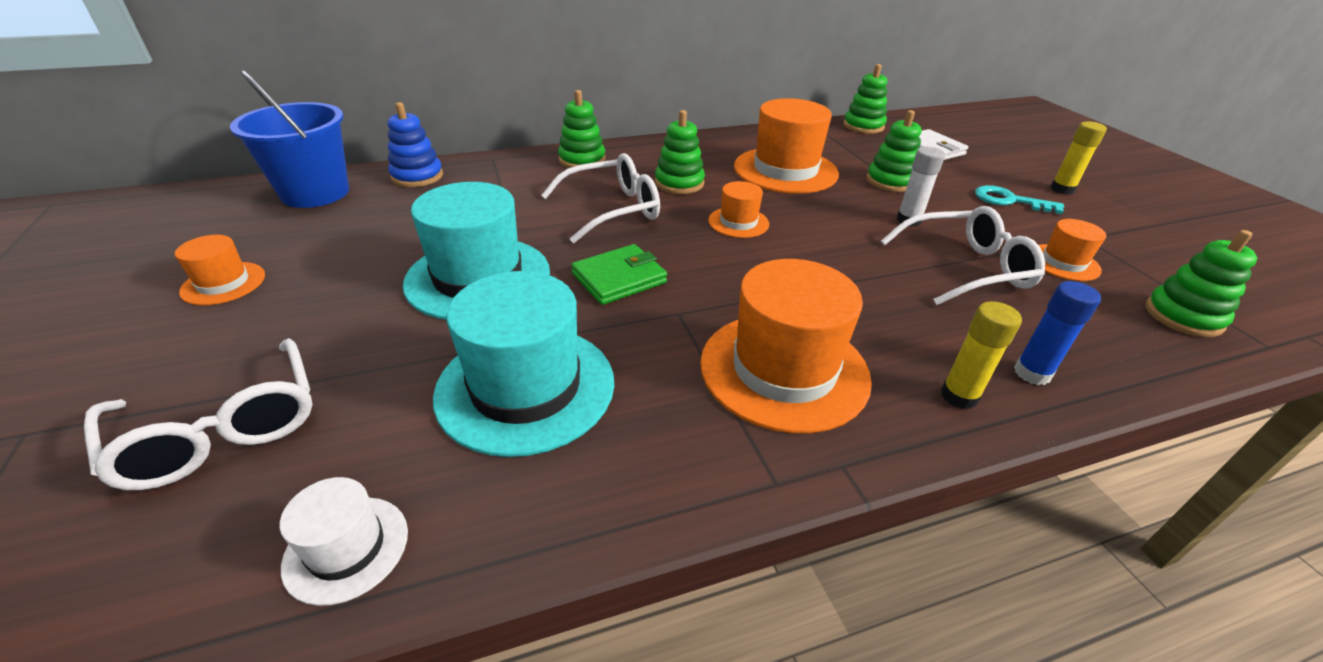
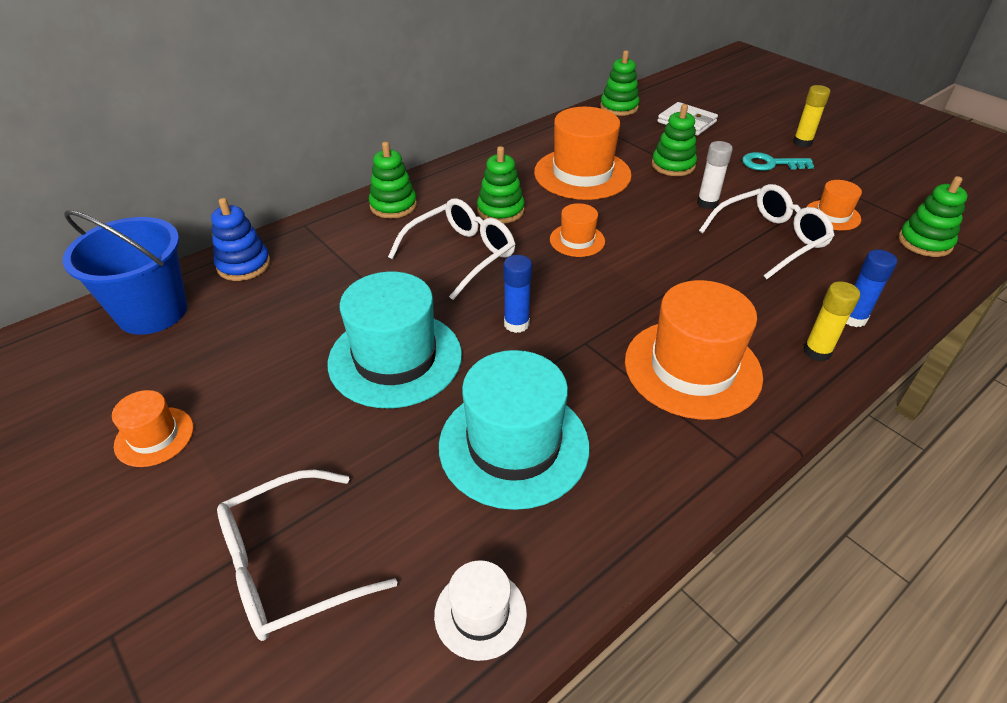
camera: 20 degrees left, 5 degrees up
(221, 428) = (292, 565): white glasses -> white glasses turned 120 degrees clockwise
(619, 278) = (516, 324): green wallet -> blue glue stick

